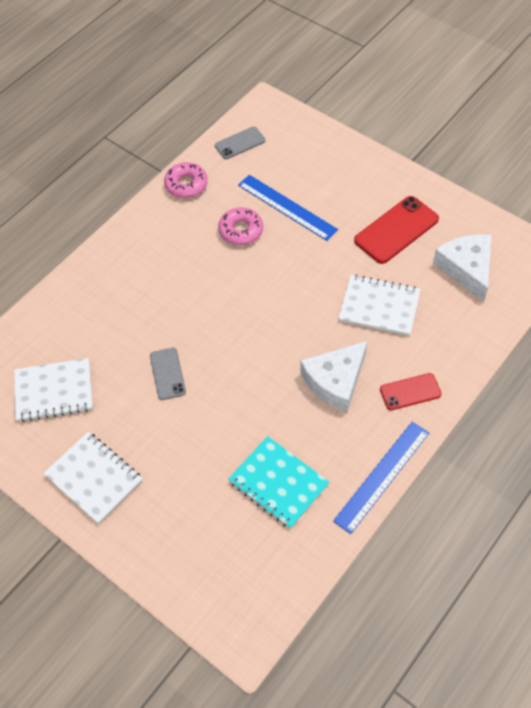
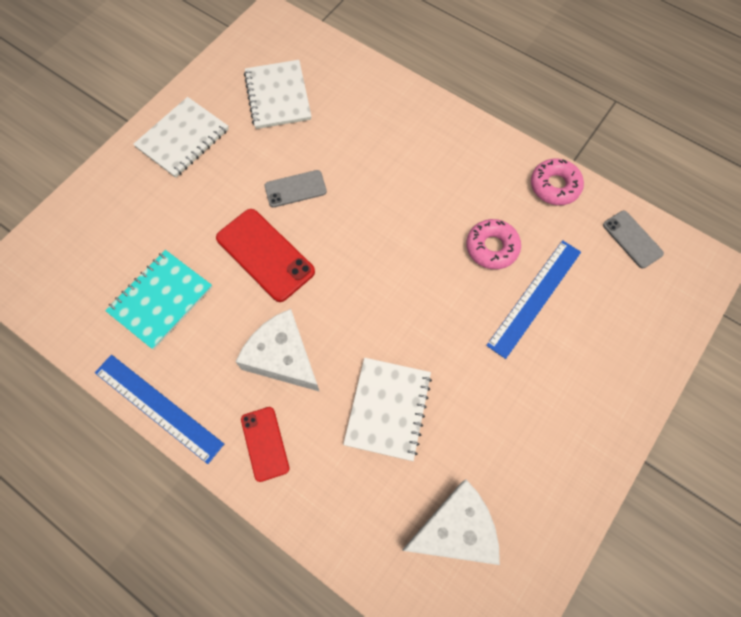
camera: 85 degrees right, 10 degrees up
(396, 230) = (513, 434): red phone -> red phone (265, 255)

